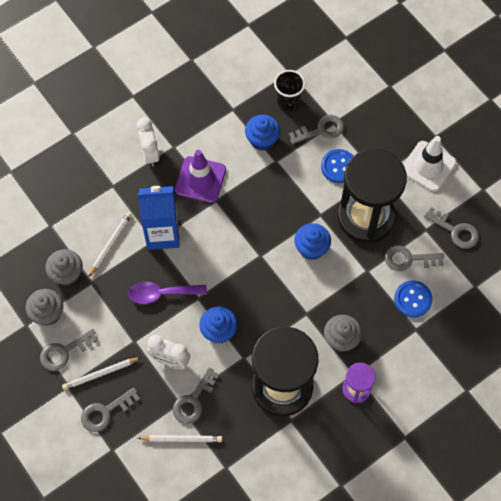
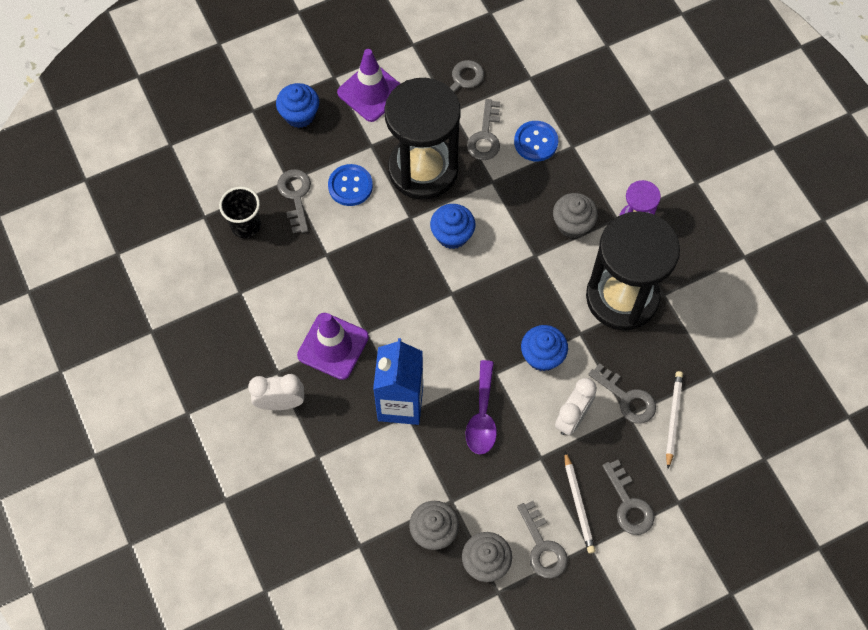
camera: 80 degrees left, 0 degrees up
(111, 244) = (401, 469): white pencil -> none
(262, 139) = (292, 265): blue cupcake -> blue cupcake (299, 115)
(428, 166) = (371, 92): white traffic cone -> purple traffic cone

